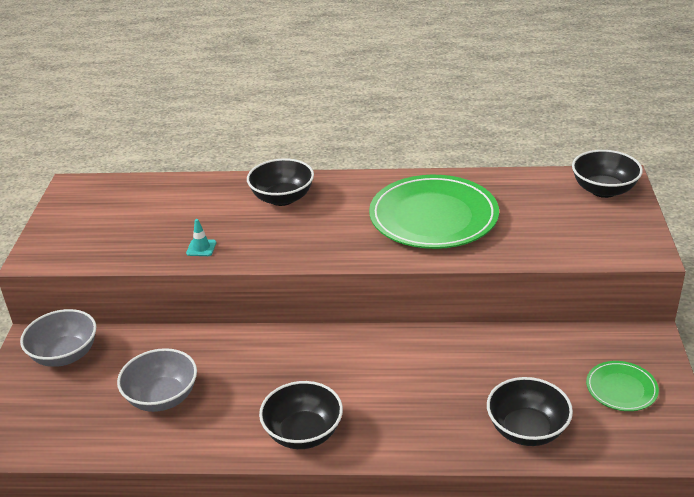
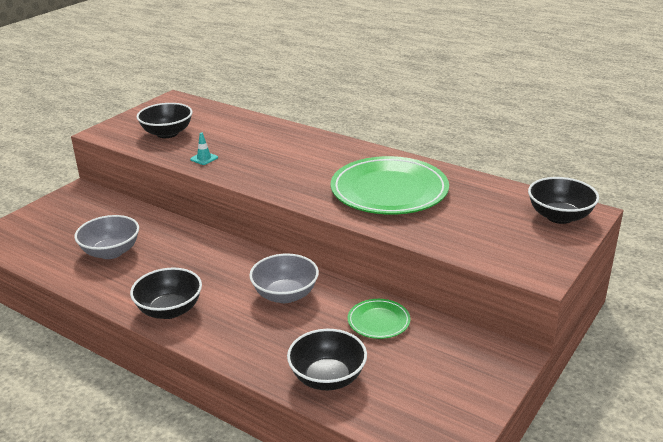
camera: 30 degrees right, 5 degrees down
(65, 355) = (86, 205): grey bowl -> grey bowl (285, 295)
(282, 198) = (294, 145): black bowl -> black bowl (167, 133)
(621, 388) = (440, 383): green plate -> green plate (378, 321)

